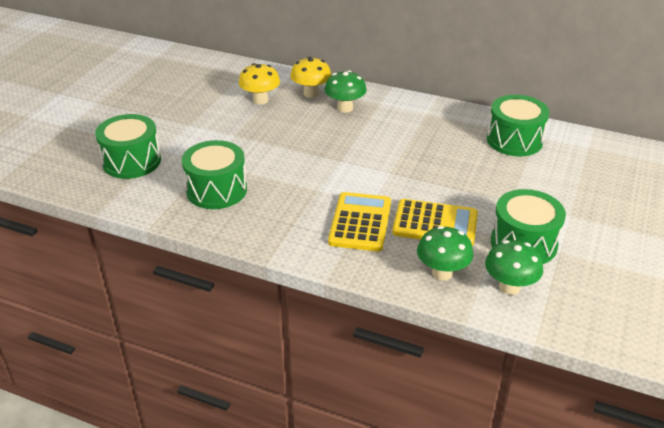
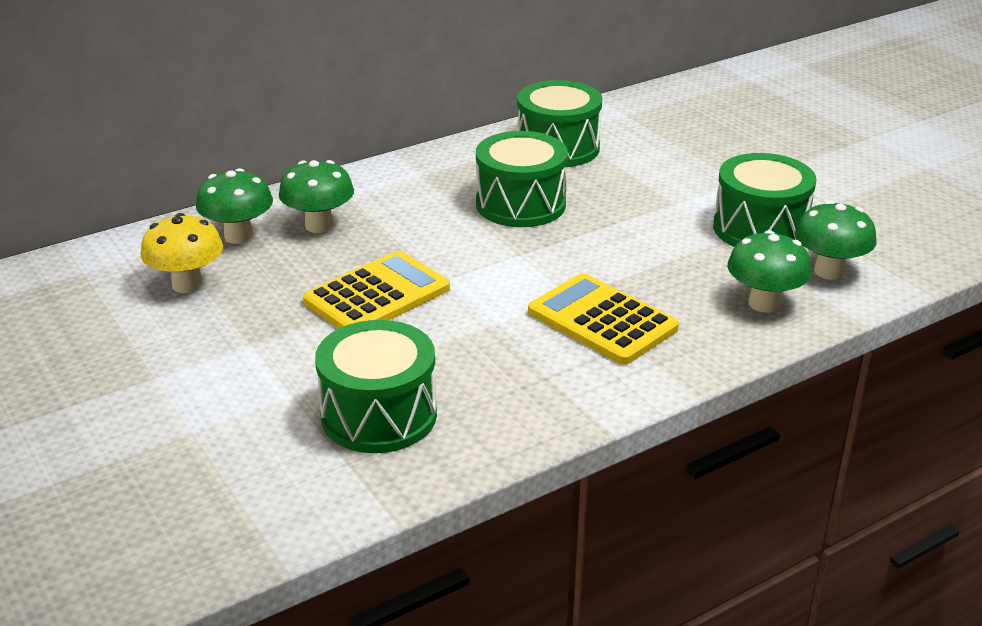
camera: 55 degrees left, 5 degrees down
(132, 161) = (177, 479): green drum -> green drum (520, 204)
(311, 93) = (239, 236): yellow mushroom -> green mushroom
(435, 223) = (663, 268): yellow calculator -> yellow calculator (377, 295)

